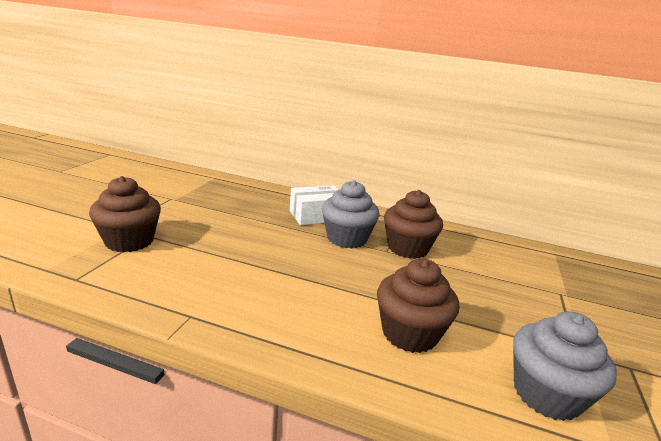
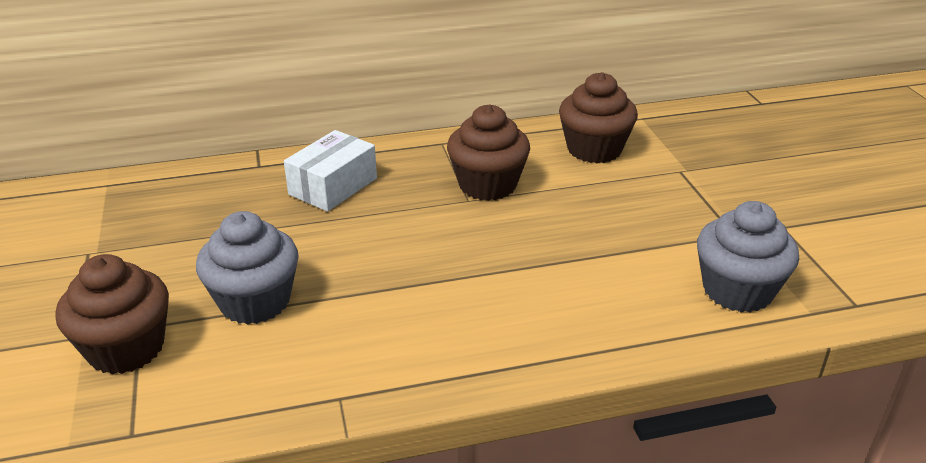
camera: 30 degrees left, 10 degrees up
(347, 238) = (405, 204): grey cupcake -> grey cupcake (255, 301)
(409, 333) = (581, 293): brown cupcake -> brown cupcake (594, 149)

